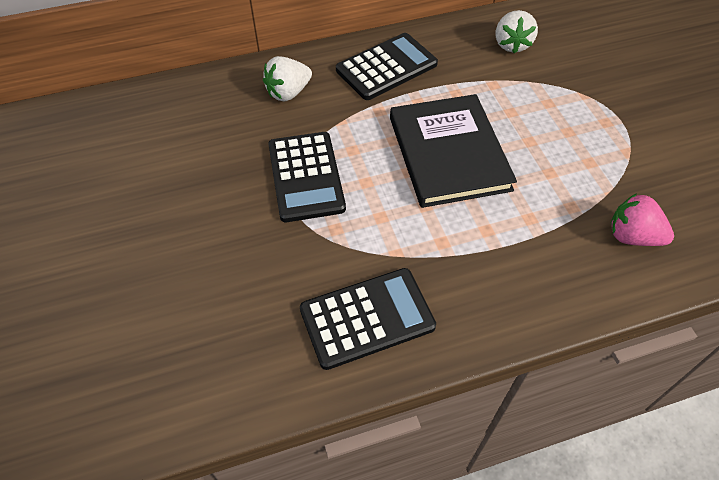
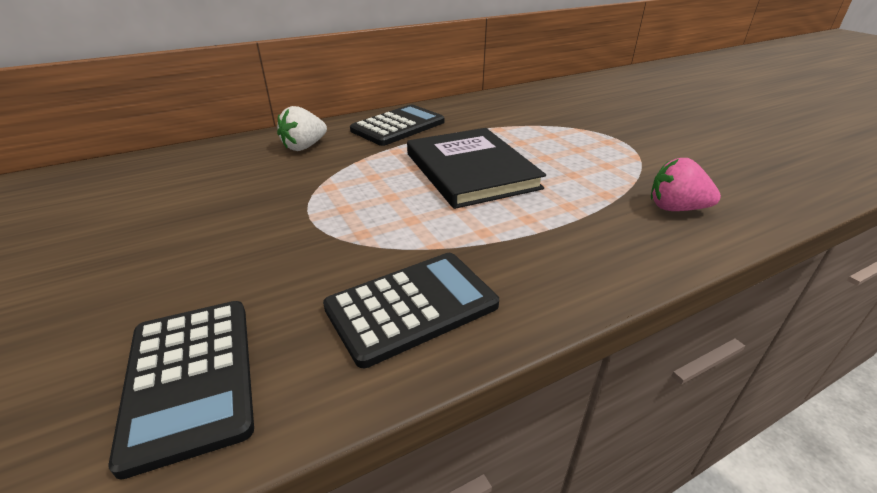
camera: 10 degrees left, 20 degrees down
(306, 177) = (325, 198): black calculator -> black calculator (190, 378)
(511, 44) = (506, 108): white strawberry -> none

